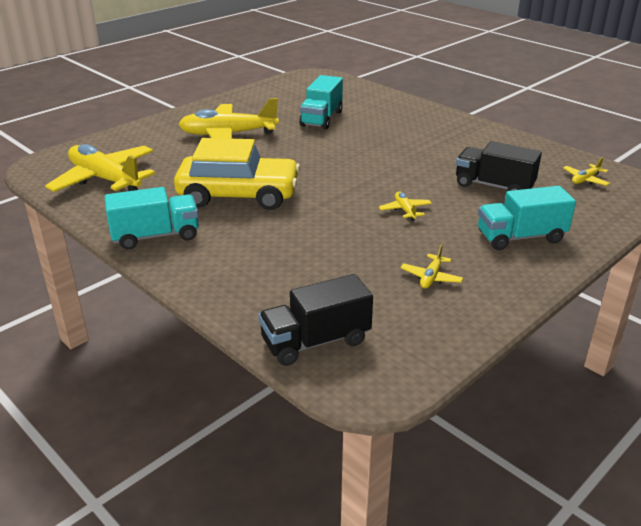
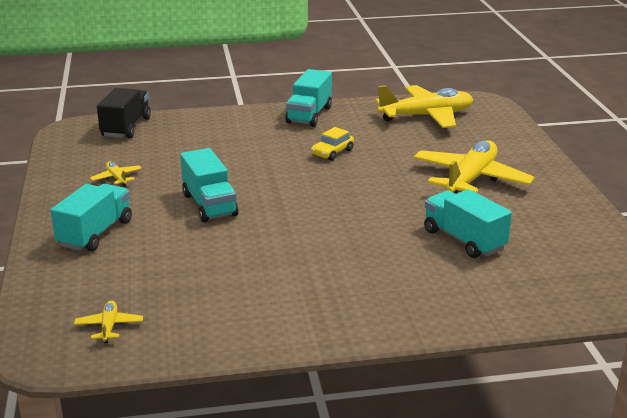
camera: 125 degrees right, 5 degrees down
(238, 195) = (332, 152): yellow car -> yellow car, size x0.43
(405, 210) = (209, 205): yellow plane -> turquoise truck
(494, 186) = (181, 265): black truck -> none

